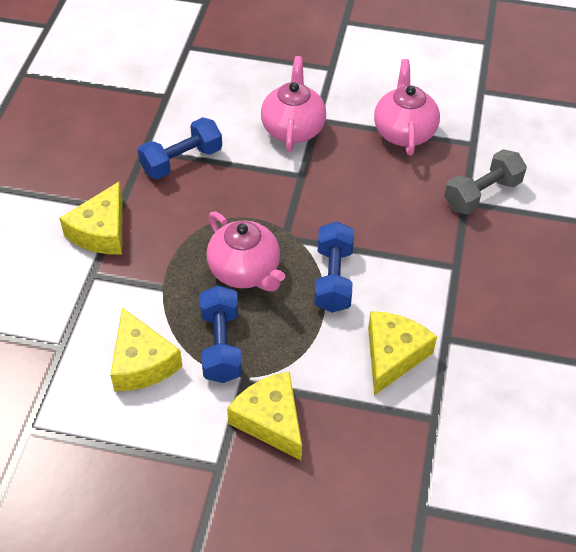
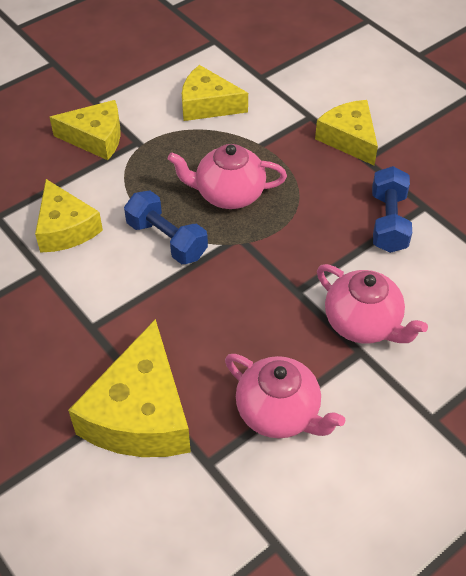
camera: 130 degrees right, 0 degrees up
(221, 345) = (178, 147): blue dumbbell -> none
(482, 194) = (140, 413): grey dumbbell -> yellow cheese

